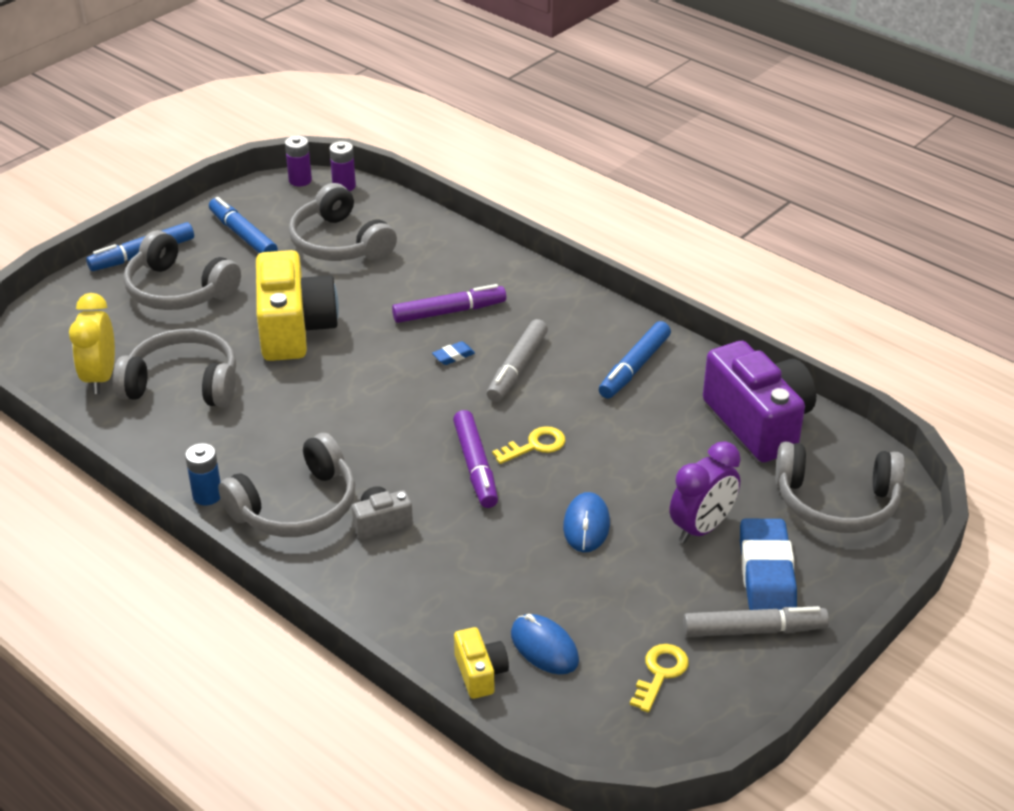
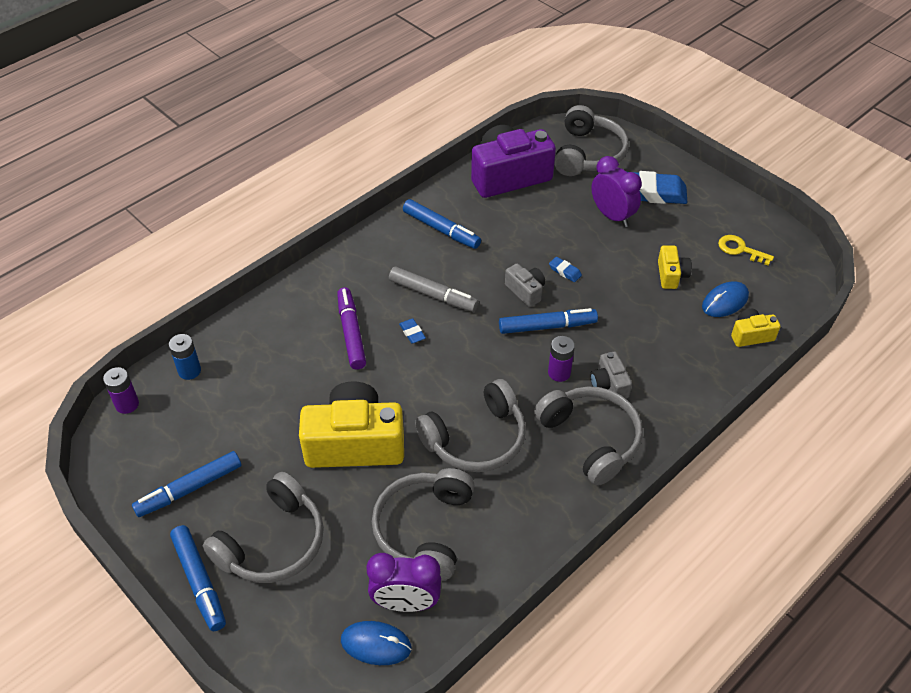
camera: 85 degrees left, 10 degrees up
(100, 377) = (406, 603): yellow clock -> purple clock
(207, 495) = (577, 502): blue battery -> blue battery (189, 371)
(300, 180) = (102, 441): purple battery -> purple battery (559, 373)
(339, 243) = (227, 409): grey headphones -> grey headphones (476, 439)
(475, 466) = (547, 326): purple marker -> blue marker
(535, 445) = (525, 291): yellow key -> grey camera
(578, 481) = (565, 271): none -> blue eraser
(586, 525) = (610, 271): blue mouse -> blue mouse (376, 644)
(589, 589) = (671, 275): none -> yellow camera
(754, 630) = (700, 205): grey marker -> none

